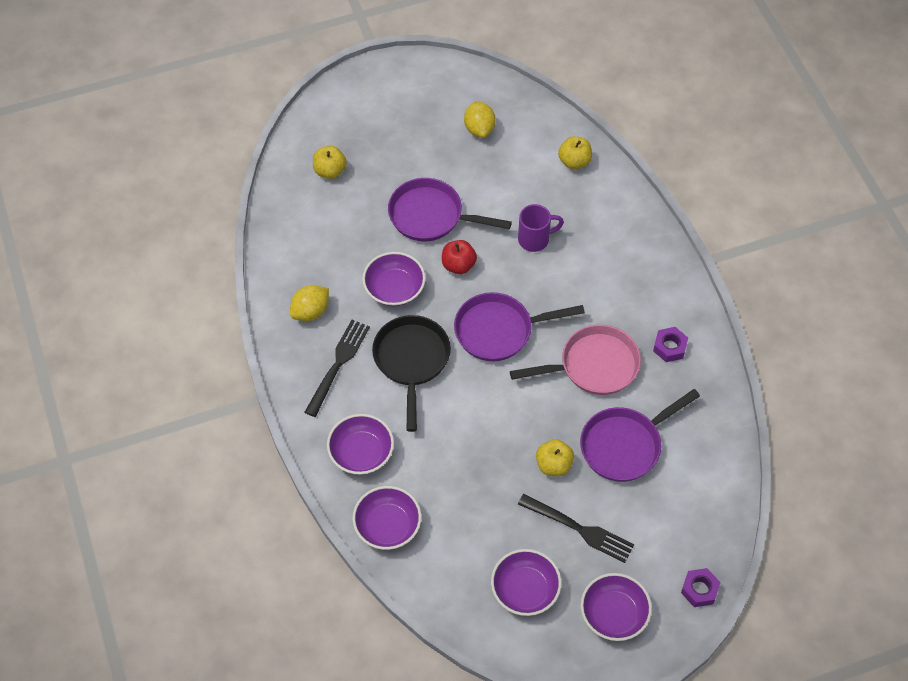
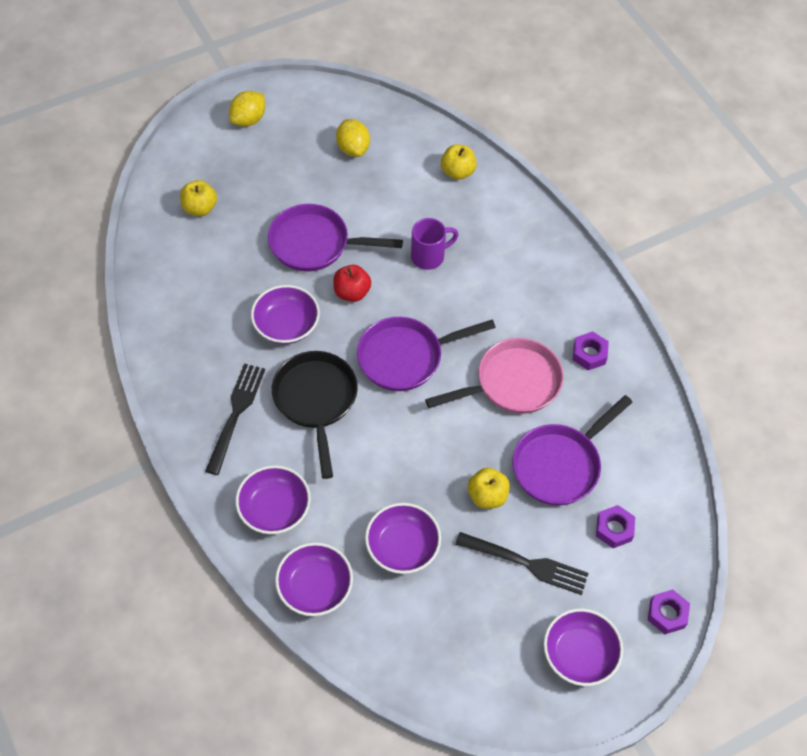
camera: 10 degrees left, 0 degrees up
(311, 311) = (198, 360): yellow lemon -> yellow lemon (248, 119)
(525, 590) = (478, 640): purple bowl -> purple bowl (402, 547)
(664, 509) = (614, 529): none -> purple nut

